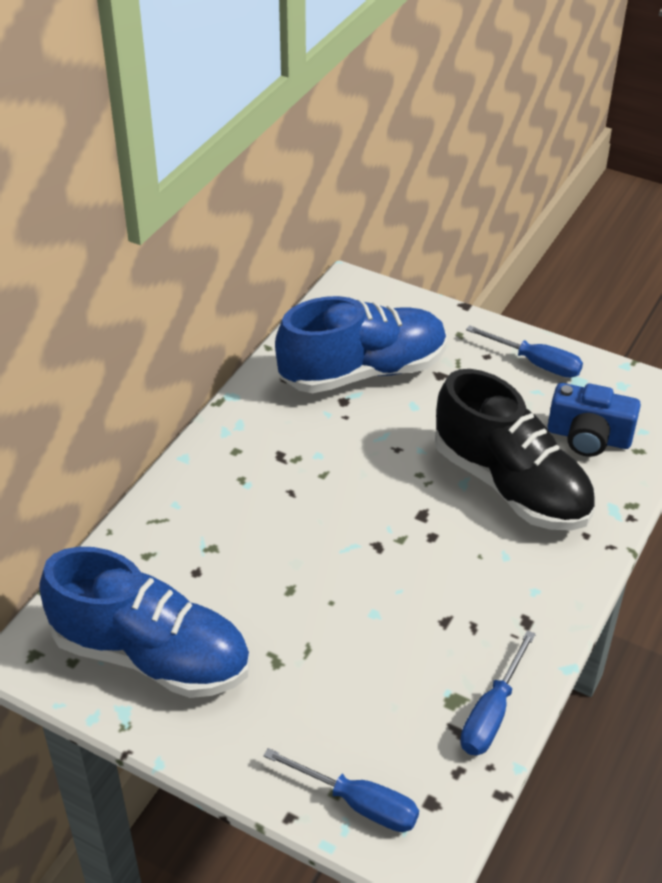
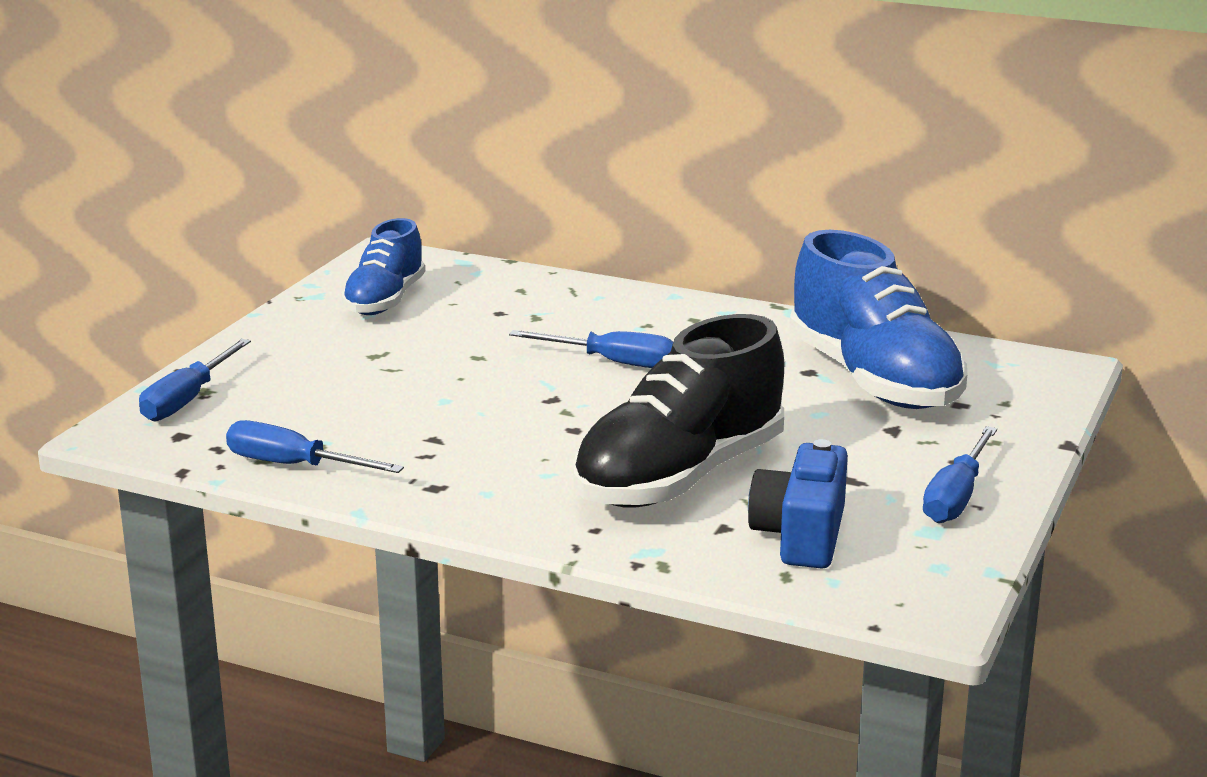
camera: 85 degrees right, 20 degrees down
(151, 655) = (385, 301): blue shoe -> blue shoe, size x0.60
(314, 505) = (613, 362): none -> blue screwdriver

